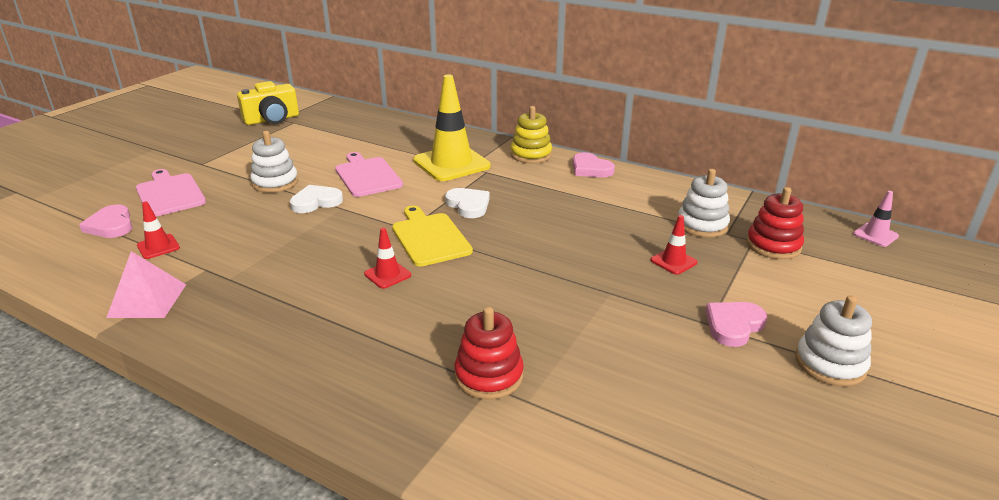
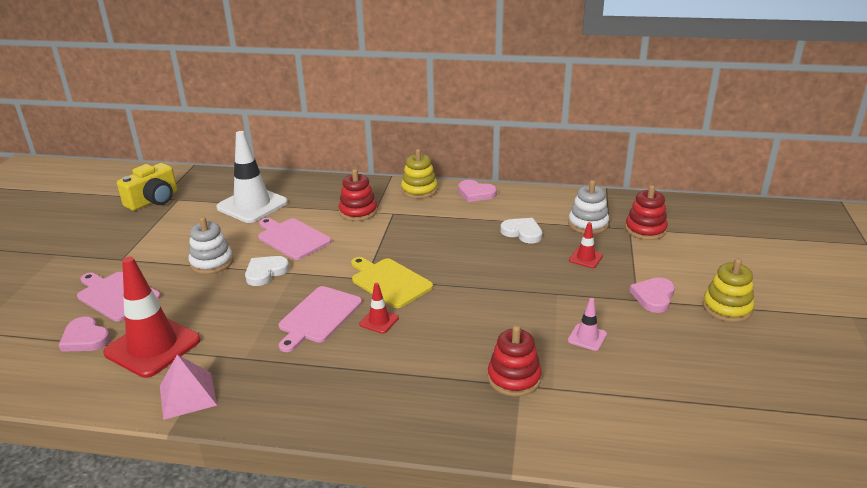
camera: 20 degrees left, 0 degrees up
(158, 247) = (153, 346): red traffic cone -> red traffic cone, size x2.21
(331, 255) = (318, 316): none -> pink cutting board
(355, 139) = (252, 205): none -> white traffic cone
(451, 163) = (358, 211): yellow traffic cone -> red stacking toy
(468, 205) = (400, 246): white heart -> white heart (522, 232)
(830, 364) = (727, 308): white stacking toy -> yellow stacking toy
(875, 235) = (706, 206): pink traffic cone -> pink traffic cone (587, 337)

